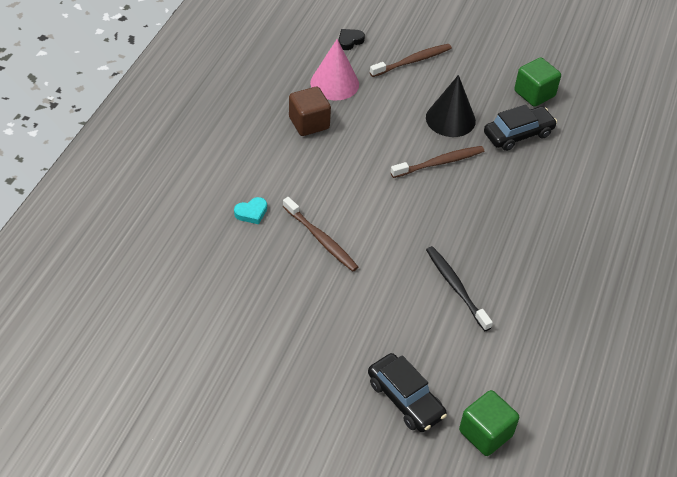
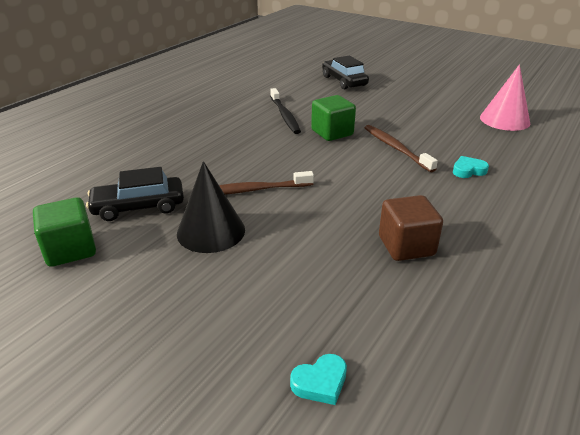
camera: 165 degrees left, 15 degrees down
(334, 83) = (363, 298): pink cone -> pink cone (504, 120)
(350, 41) = (320, 382): black heart -> turquoise heart
(413, 61) = (217, 323): brown toothbrush -> none
(485, 433) = (298, 69): green cube -> green cube (332, 133)

